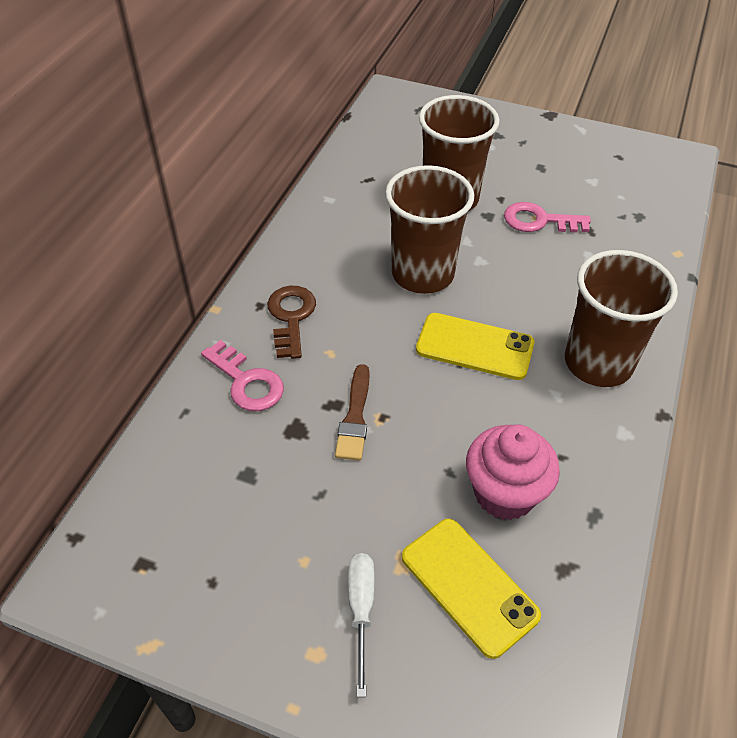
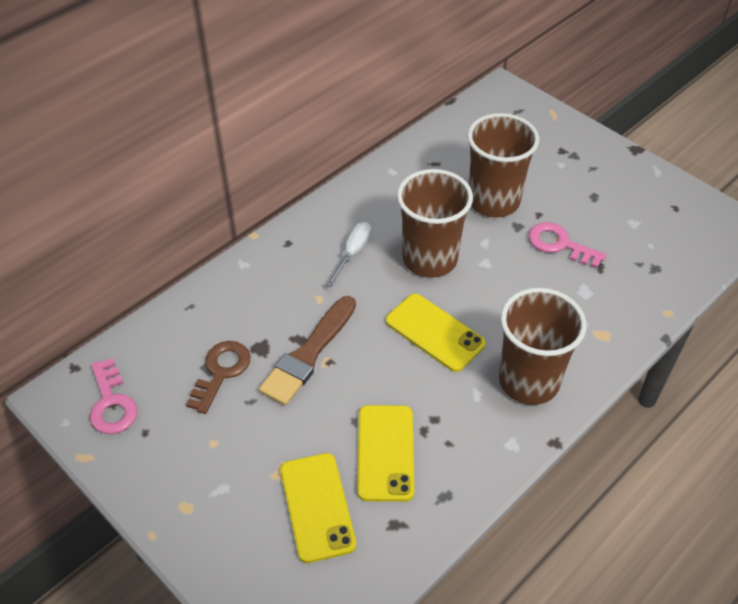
camera: 25 degrees right, 0 degrees up
(247, 382) = (245, 299): pink key -> pink key (112, 403)
(291, 317) = (305, 260): brown key -> brown key (221, 372)
(355, 417) = (308, 354): brown brush -> brown brush, size x1.52
(361, 610) = (232, 492): white screwdriver -> white screwdriver (352, 253)
(504, 493) = (385, 452): pink cupcake -> yellow phone

